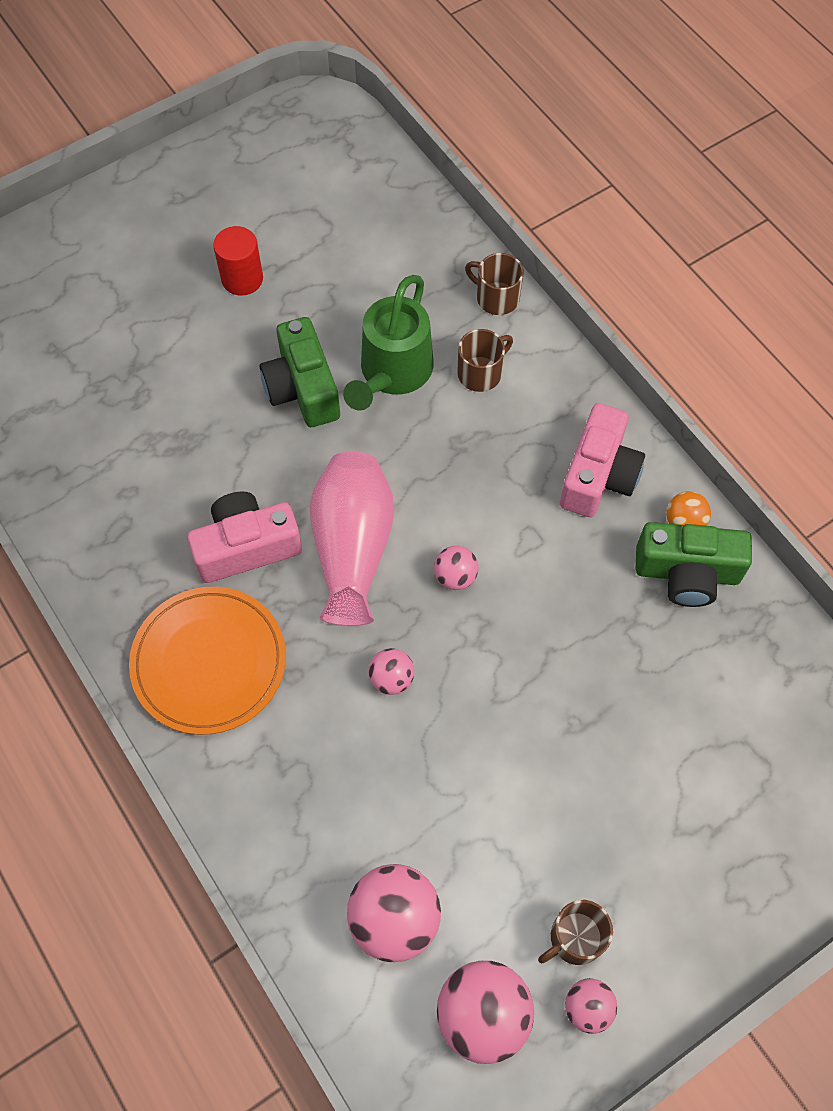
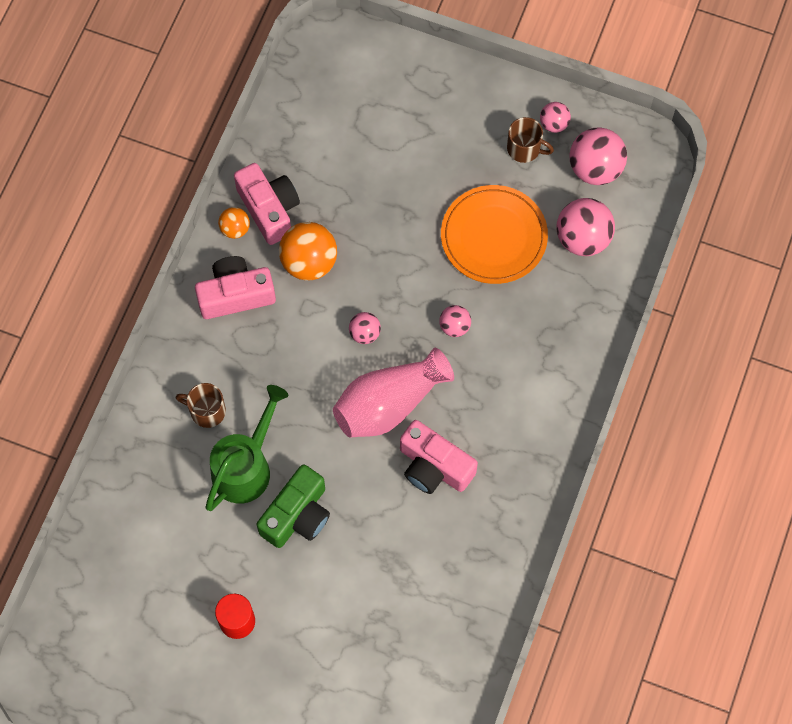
camera: 125 degrees left, 5 degrees up
(209, 662) = (520, 433): orange plate -> orange plate (493, 236)
(392, 374) = (246, 466): green watering can -> green watering can turned 45 degrees counterclockwise
(496, 298) = (137, 439): brown mug -> none
(587, 573) = (309, 262): none -> orange ball
(687, 573) = (269, 209): green camera -> pink camera

